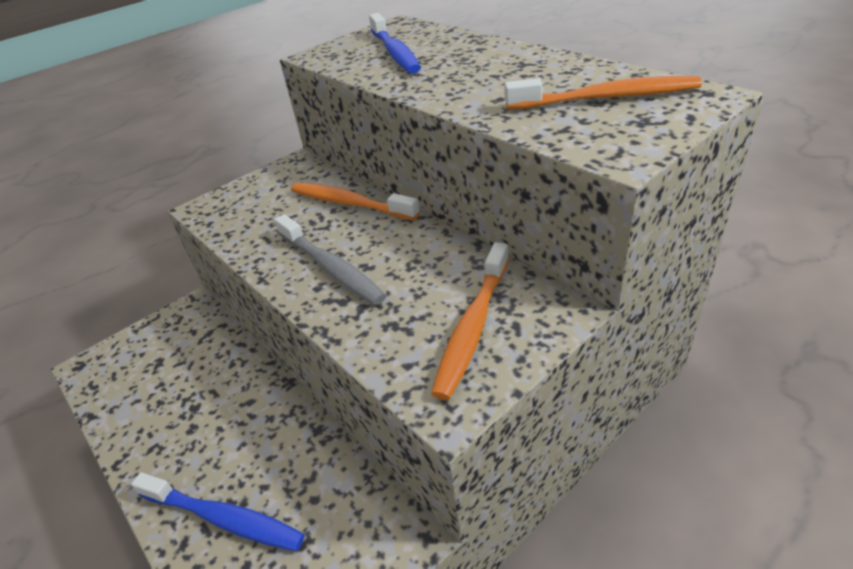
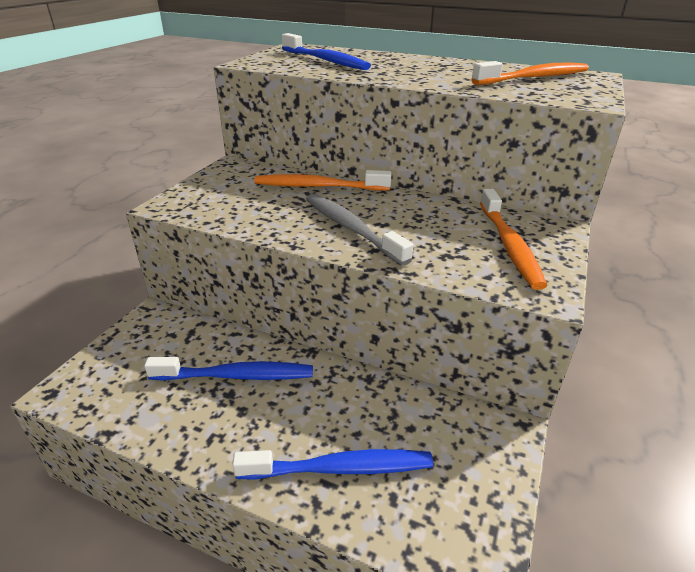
camera: 30 degrees left, 5 degrees down
(211, 390) = (236, 376): none -> blue toothbrush
(330, 267) = (351, 228): grey toothbrush -> grey toothbrush turned 150 degrees counterclockwise

